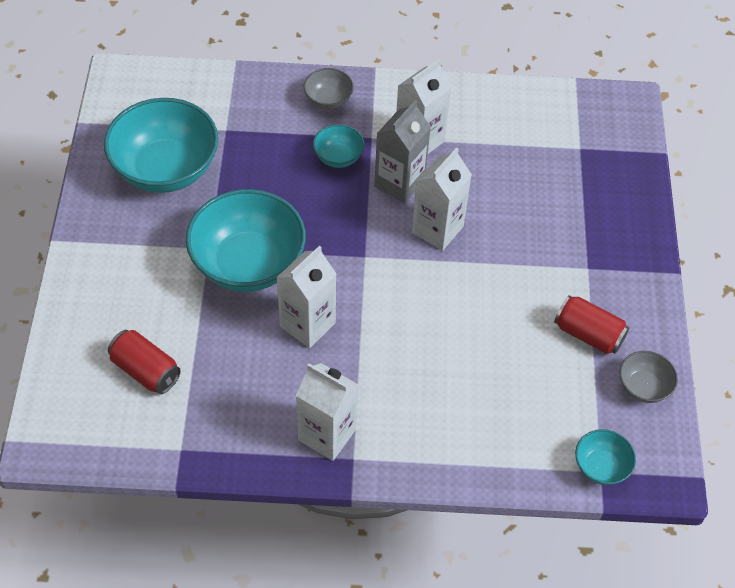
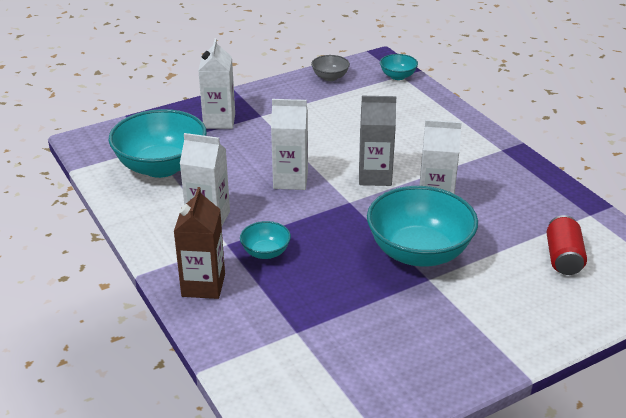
camera: 120 degrees left, 20 degrees down
(166, 169) = (379, 347): turquoise bowl -> turquoise bowl (161, 166)
(327, 434) = (500, 164): white carton -> white carton (219, 121)
(328, 100) = (203, 285): grey bowl -> brown carton
(399, 183) = (263, 212): grey carton -> grey carton (375, 176)
(588, 334) = (313, 102): red can -> none

